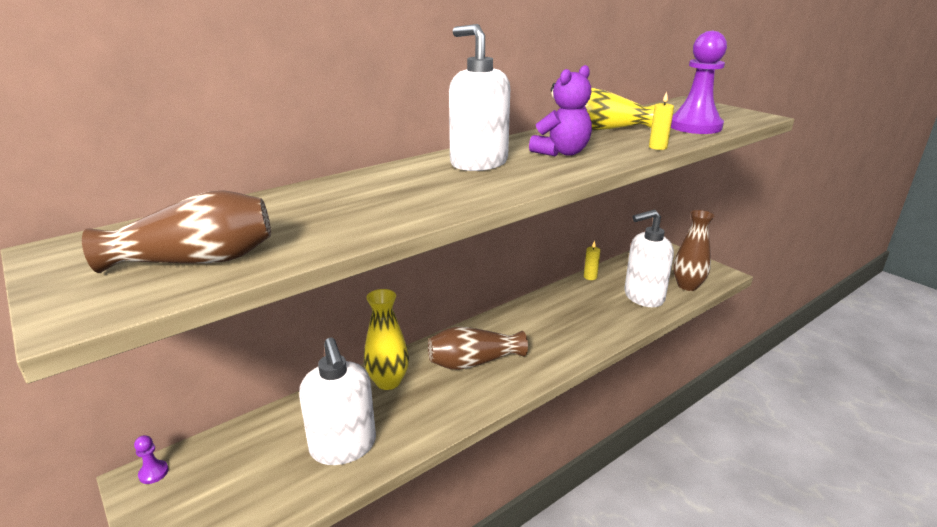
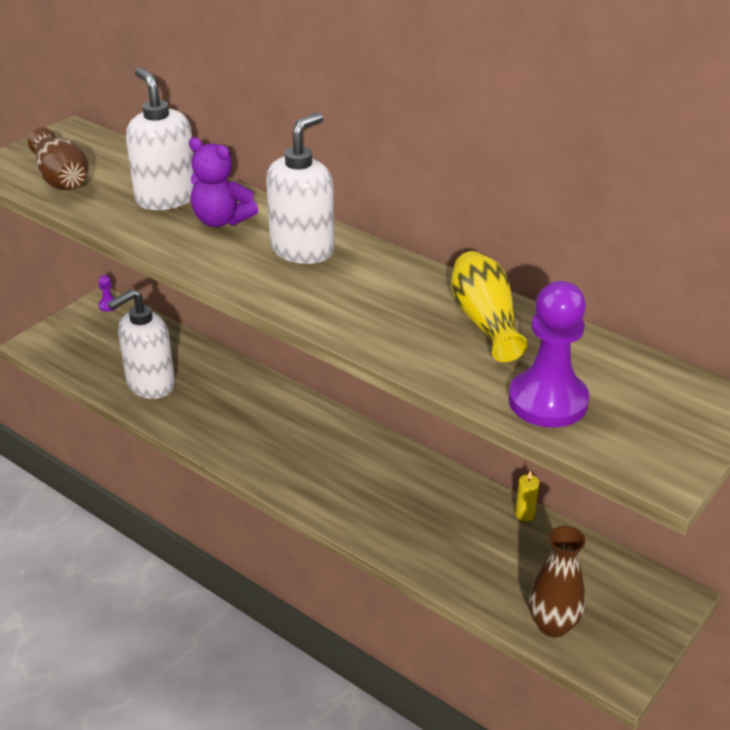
camera: 75 degrees right, 10 degrees up
(388, 382) = (240, 387): yellow vase -> none
(473, 362) = (288, 436): brown vase -> none
(562, 153) = (362, 296): purple teddy bear -> purple teddy bear (221, 220)
(643, 297) = (494, 573): white soap dispenser -> white soap dispenser (166, 198)
(657, 147) = (419, 365): yellow candle -> none

